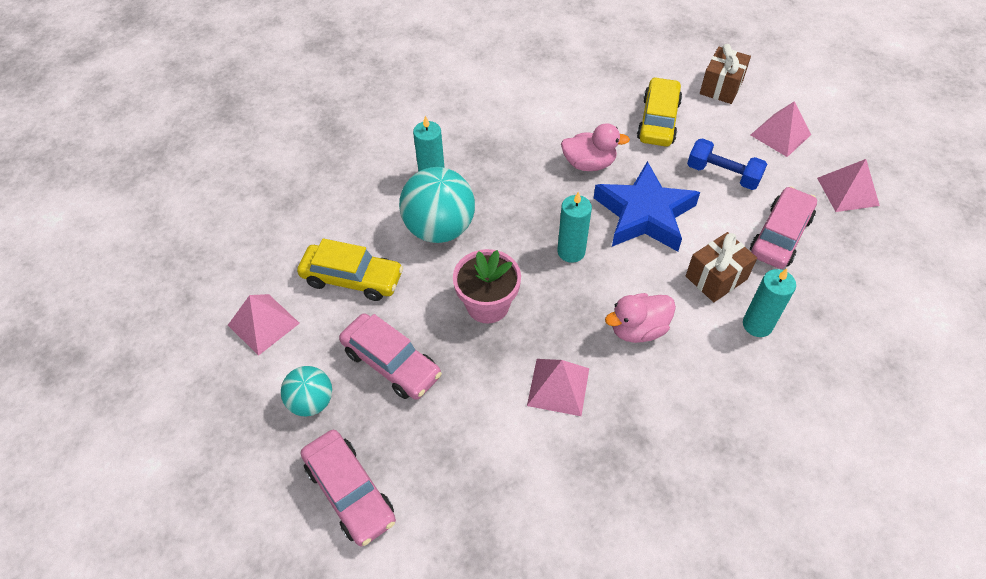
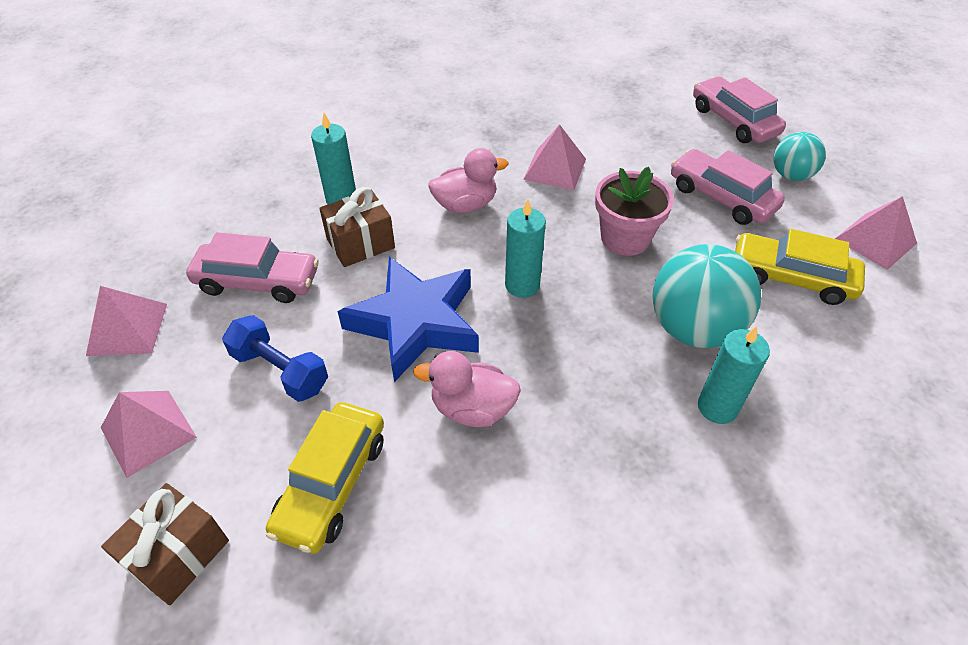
camera: 175 degrees left, 5 degrees down
(780, 235) = (257, 281): pink car -> pink car turned 120 degrees counterclockwise

